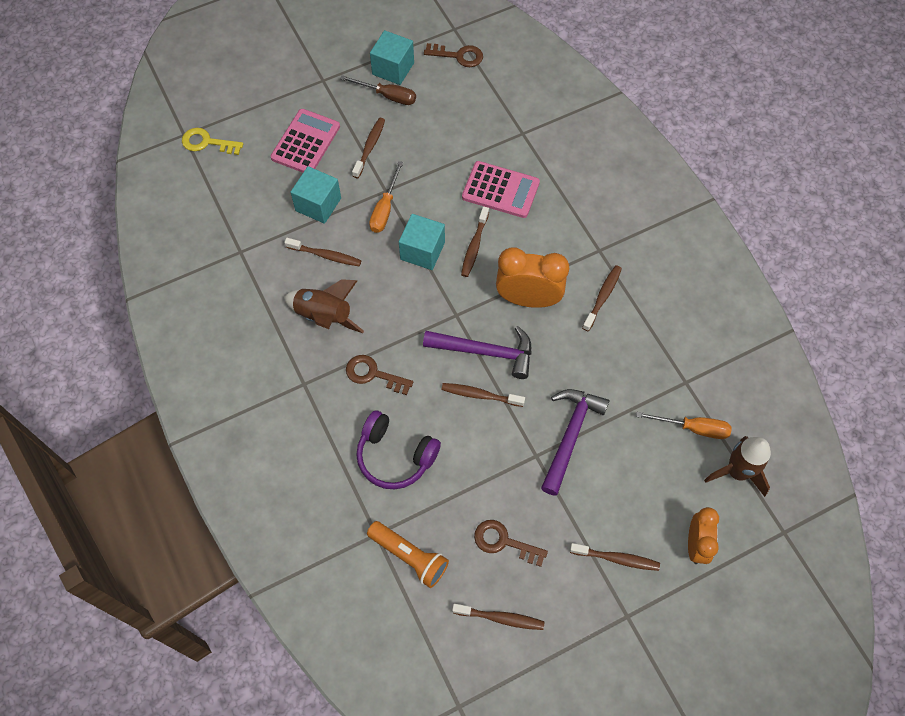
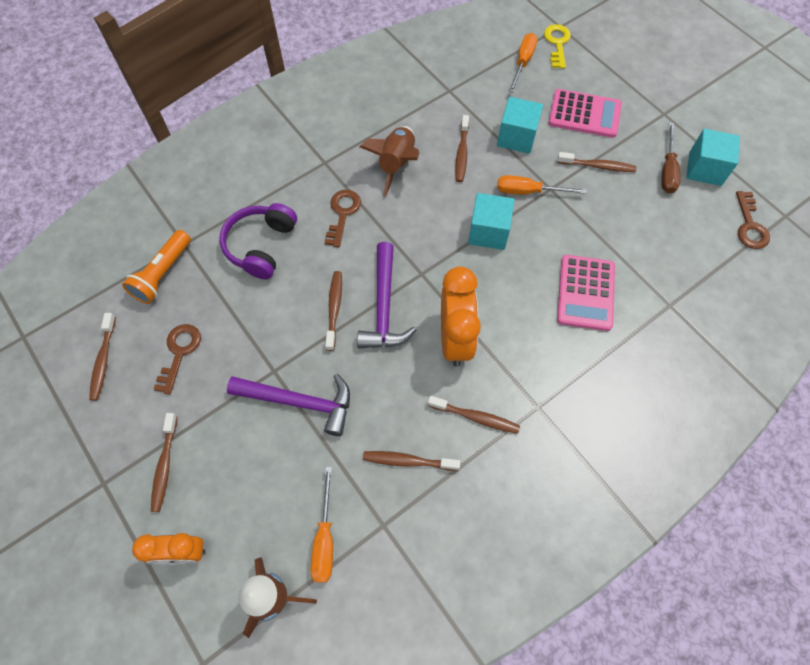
camera: 80 degrees right, 0 degrees up
(223, 178) = (523, 62): none -> orange screwdriver
(474, 246) = (507, 278): brown toothbrush -> brown toothbrush (408, 461)

